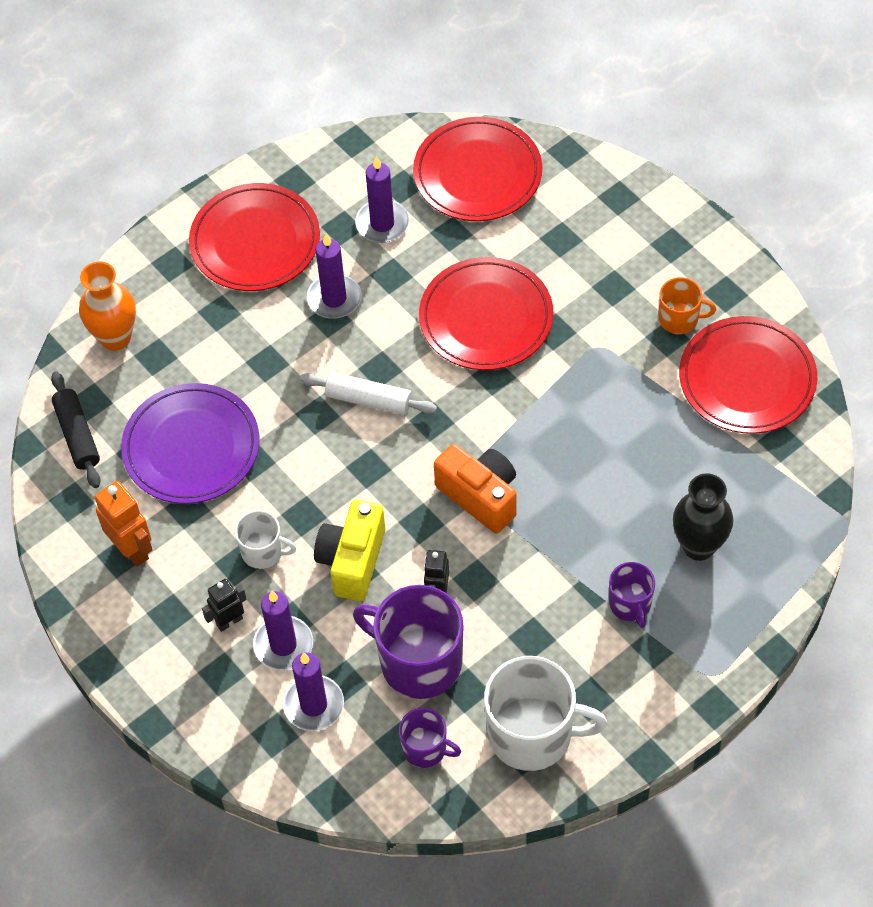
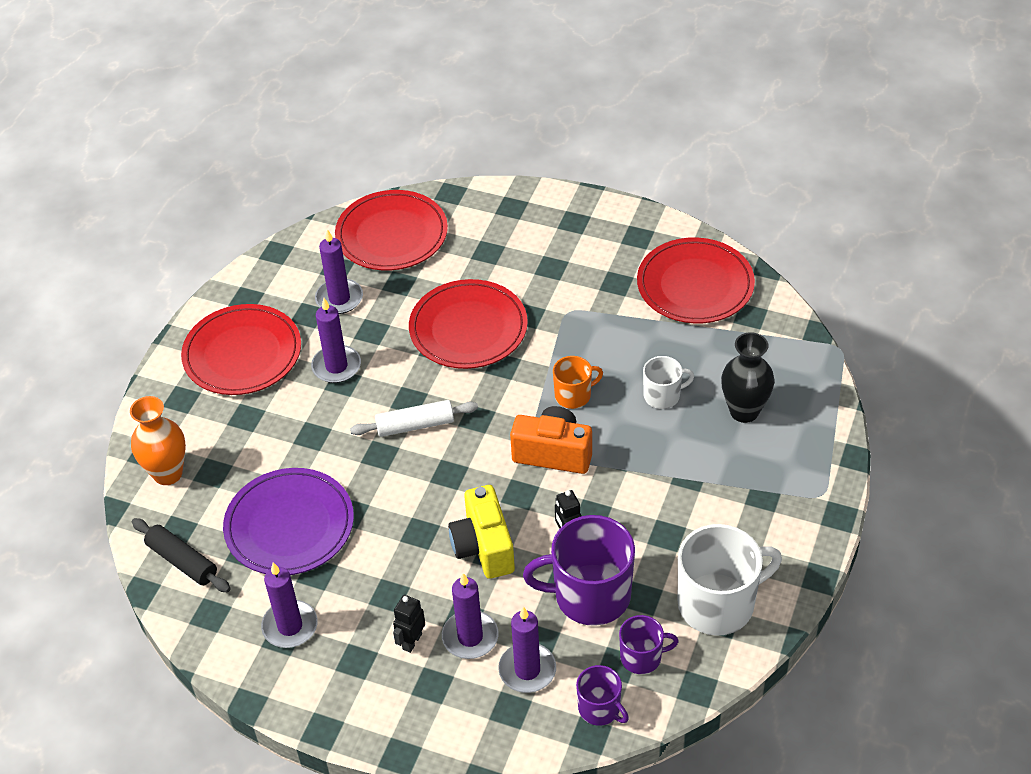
camera: 30 degrees left, 10 degrees down
(132, 549) = (290, 626): orange robot -> purple candle
(263, 551) = (404, 575): white mug -> white mug (662, 396)
(630, 604) = (723, 475): purple mug -> purple mug (600, 708)
(679, 319) = (616, 267): orange mug -> orange mug (573, 395)

